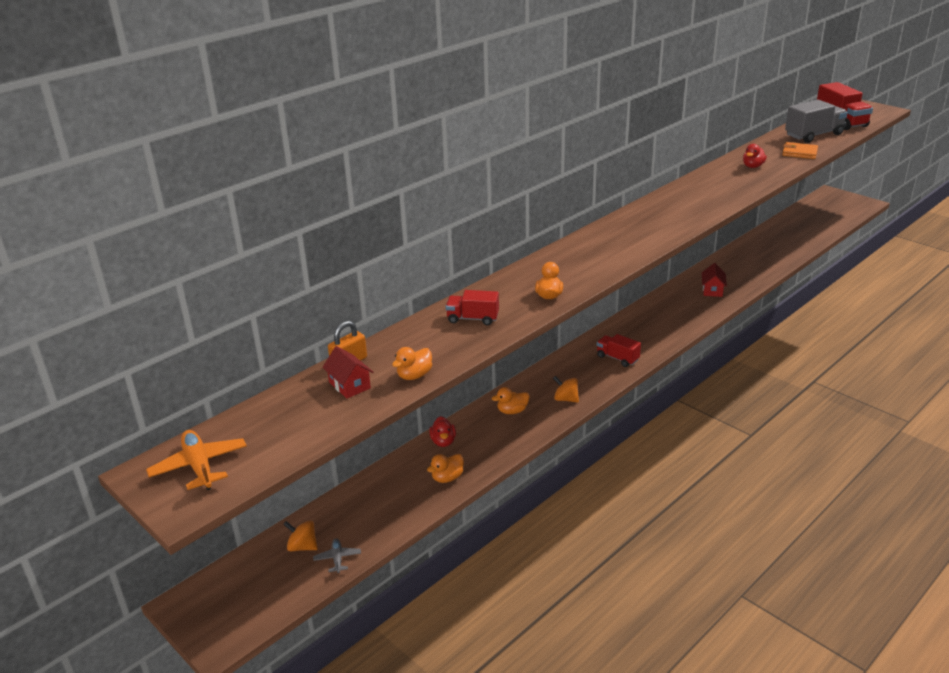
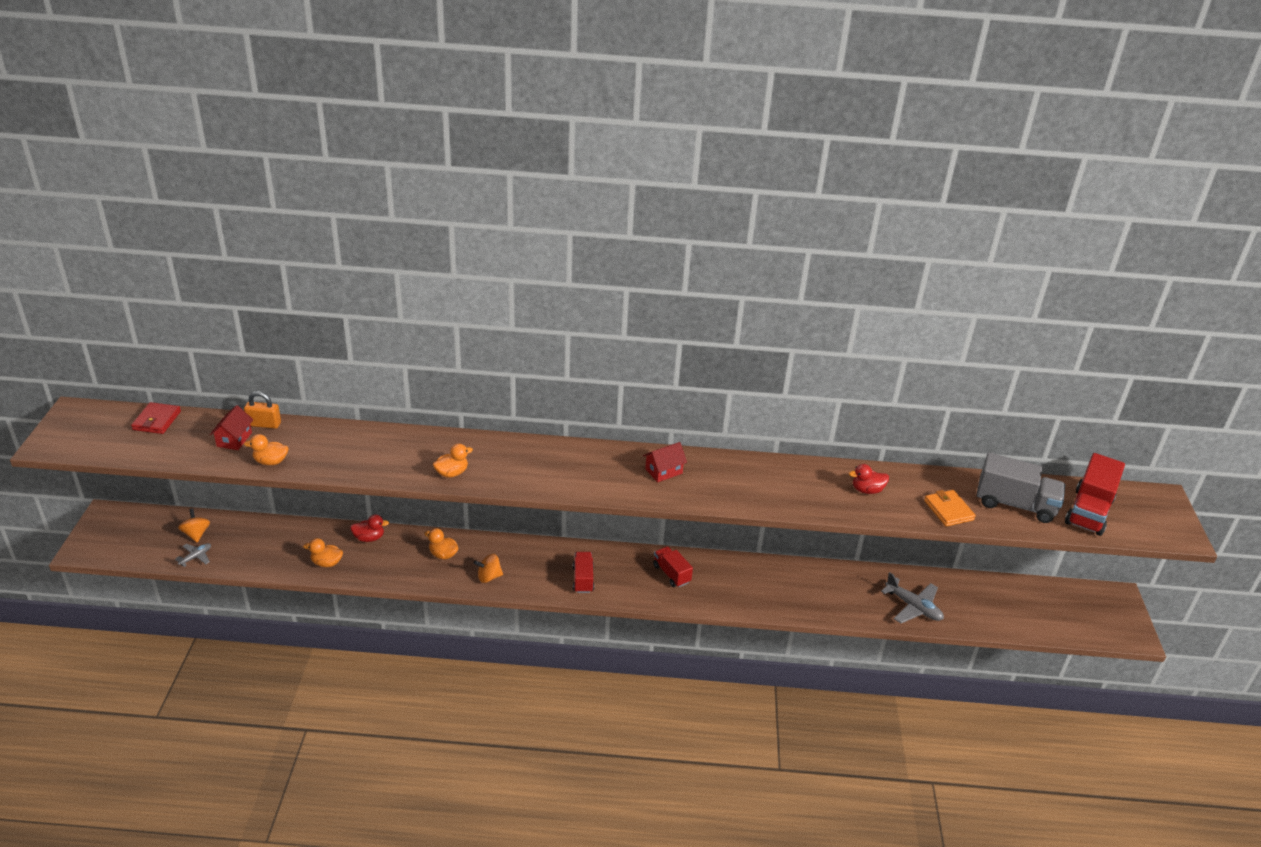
camera: 45 degrees right, 5 degrees up
(199, 466) = (94, 428): orange plane -> none
(248, 422) = (157, 420): none -> red wallet
(443, 441) = (369, 538): red duck -> red duck turned 135 degrees counterclockwise
(473, 319) = (378, 451): red truck -> red truck (671, 574)
(566, 399) = (489, 577): orange spinning top -> orange spinning top turned 90 degrees counterclockwise
(712, 290) = (774, 590): red house -> red house (663, 471)
(778, 252) = (913, 607): none -> grey plane

